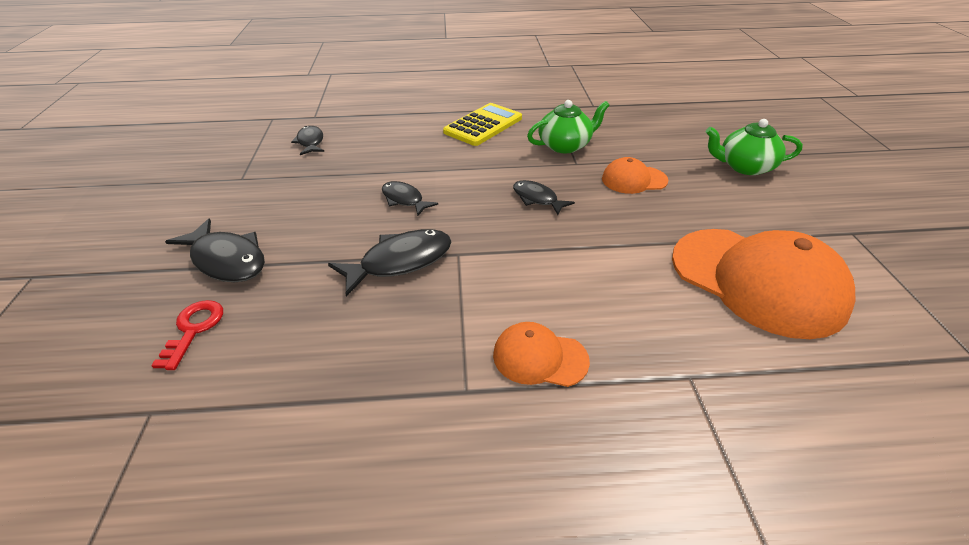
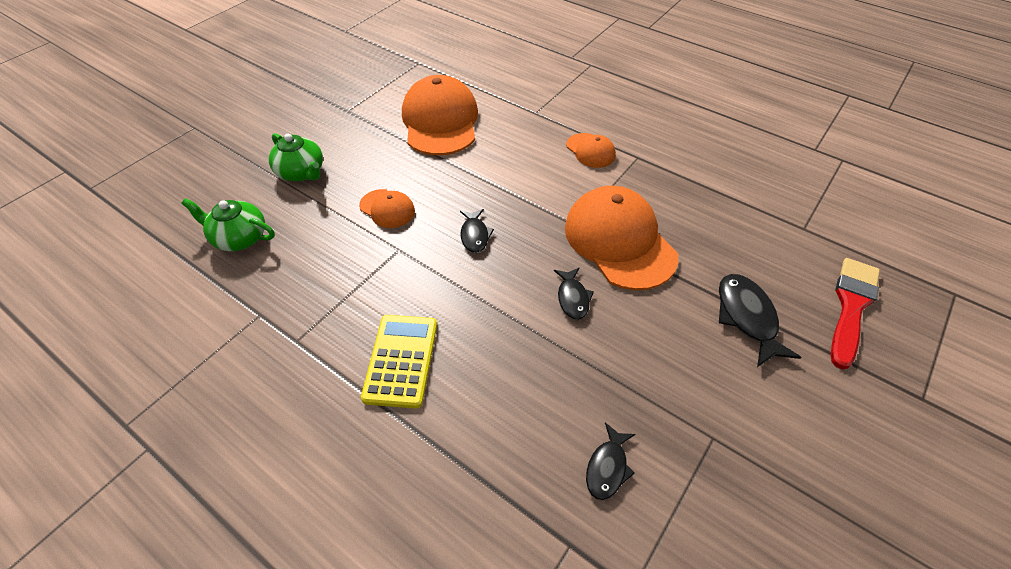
camera: 140 degrees left, 10 degrees up
(92, 329) = (851, 306): none -> red brush
(193, 329) = (777, 267): red key -> none
(400, 262) = (619, 241): black fish -> orange cap
(483, 125) = (401, 360): yellow calculator -> yellow calculator turned 105 degrees clockwise
(565, 145) = (375, 275): green teapot -> green teapot (239, 238)

